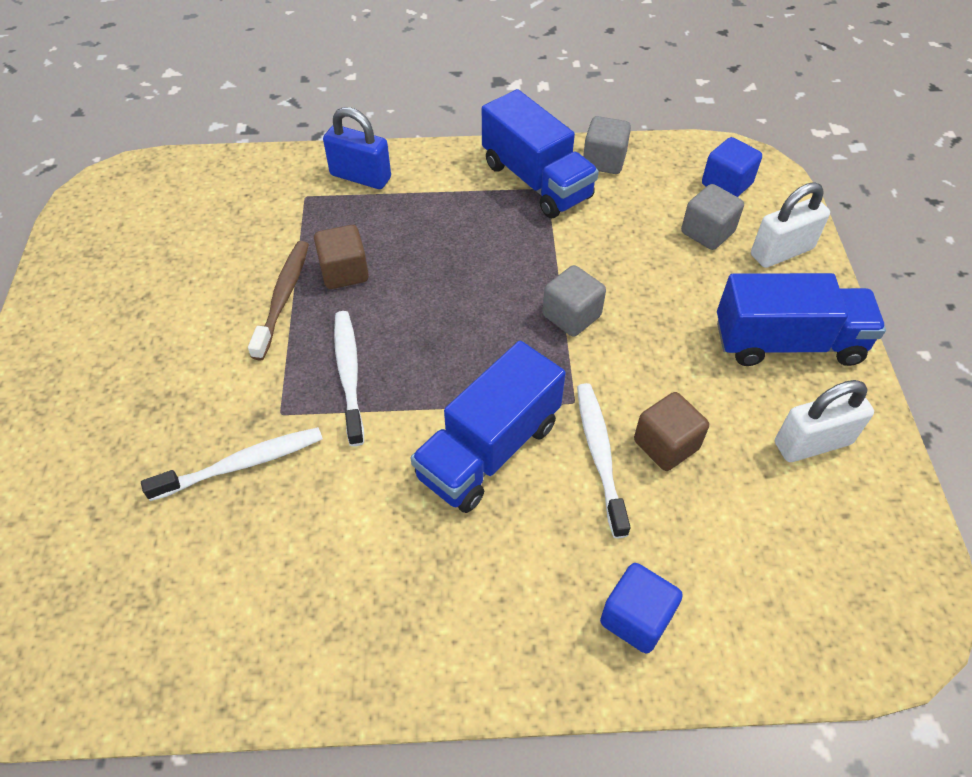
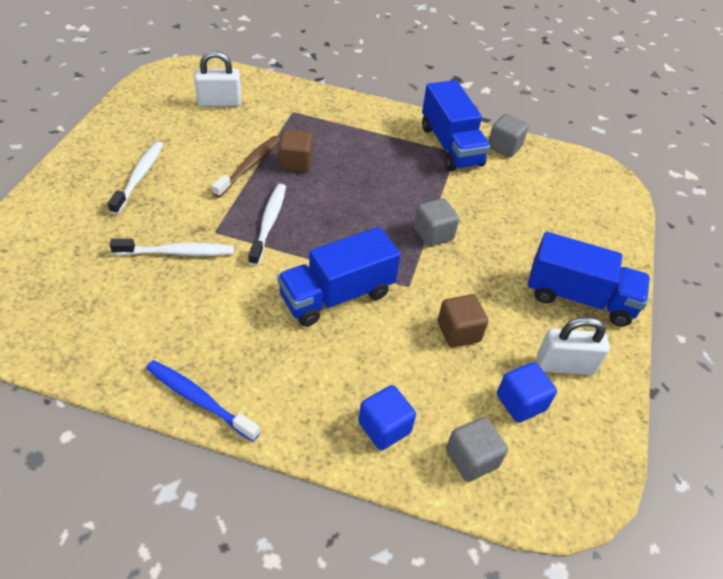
camera: 15 degrees right, 5 degrees down
(360, 177) = (334, 110): blue padlock -> none
(375, 676) = (199, 400): none -> blue toothbrush
(599, 455) = (409, 323): white toothbrush -> white toothbrush (139, 177)
(707, 232) = (556, 212): grey cube -> grey cube (471, 458)
(726, 184) = (586, 186): blue cube -> blue cube (521, 402)
(781, 252) = (604, 240): white padlock -> white padlock (219, 102)

